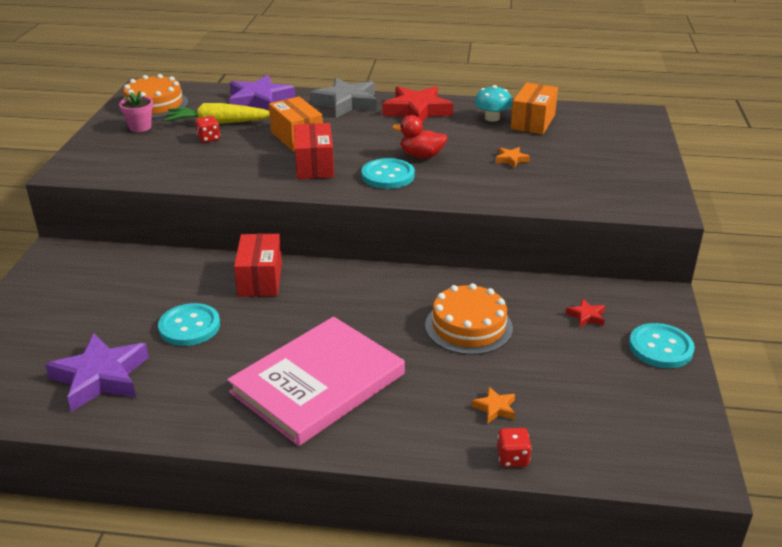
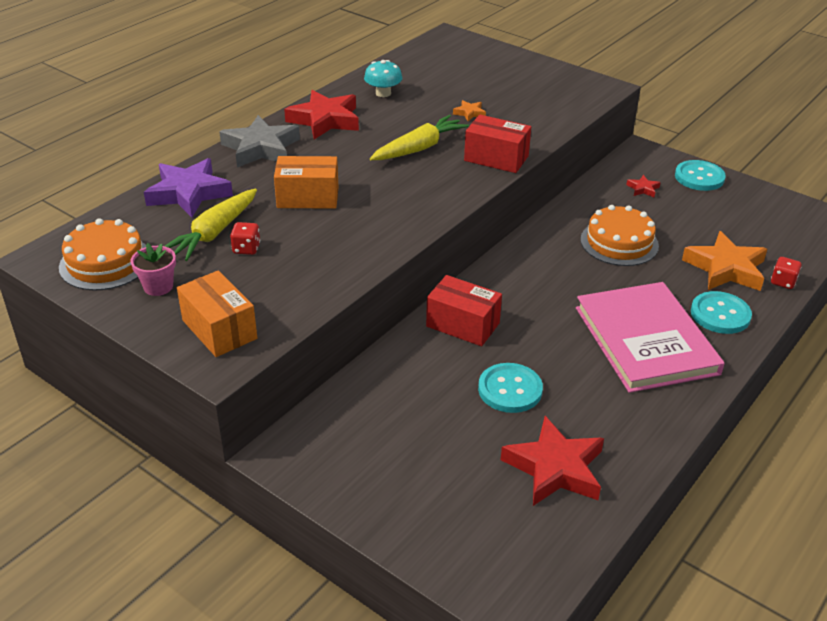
camera: 60 degrees left, 5 degrees up
(101, 377) = (555, 468): purple star -> red star
(314, 165) = (380, 205): red box -> red box (496, 158)
(388, 175) = (439, 176): turquoise button -> turquoise button (720, 314)
(421, 156) = (419, 148): red duck -> yellow carrot
(495, 408) = (726, 268): orange star -> orange star, size x2.26
(533, 122) = (412, 80): orange box -> orange box (219, 329)

